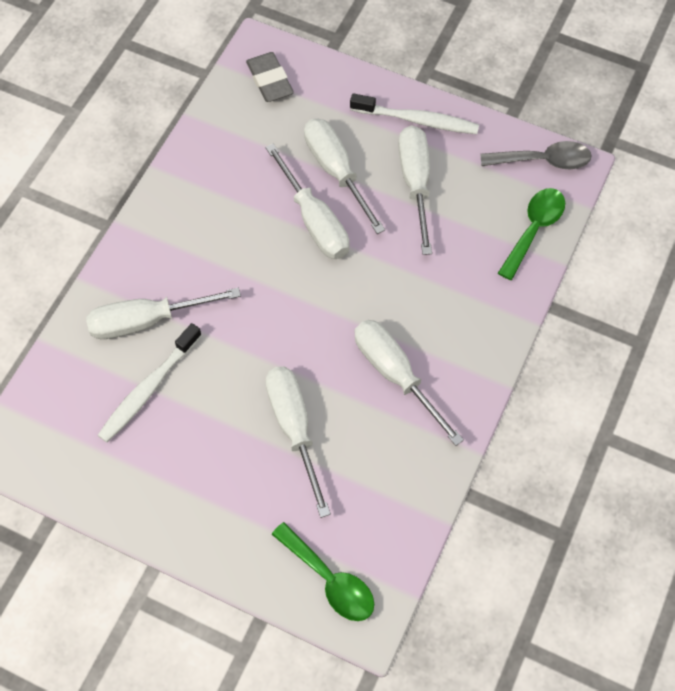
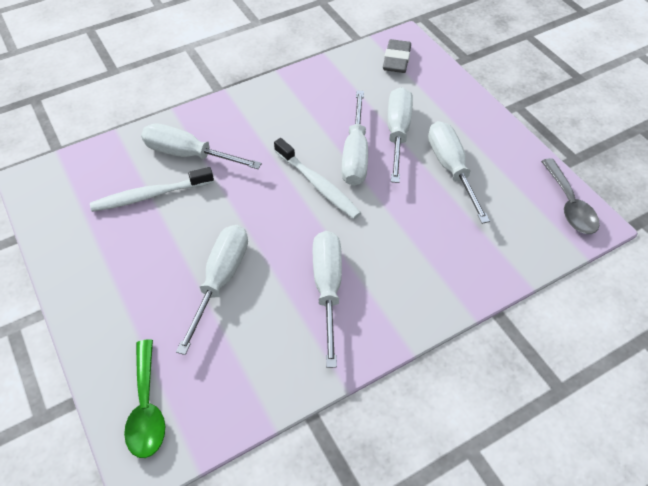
camera: 35 degrees right, 10 degrees down
(415, 183) = (451, 169): white screwdriver -> white screwdriver turned 45 degrees counterclockwise
(417, 120) = (485, 130): white toothbrush -> white toothbrush (318, 184)
(534, 229) = (525, 248): green spoon -> none
(543, 161) = (569, 205): grey spoon -> grey spoon turned 45 degrees clockwise

